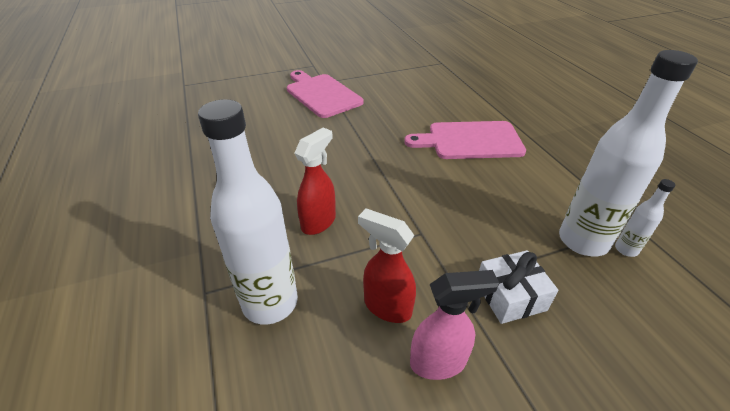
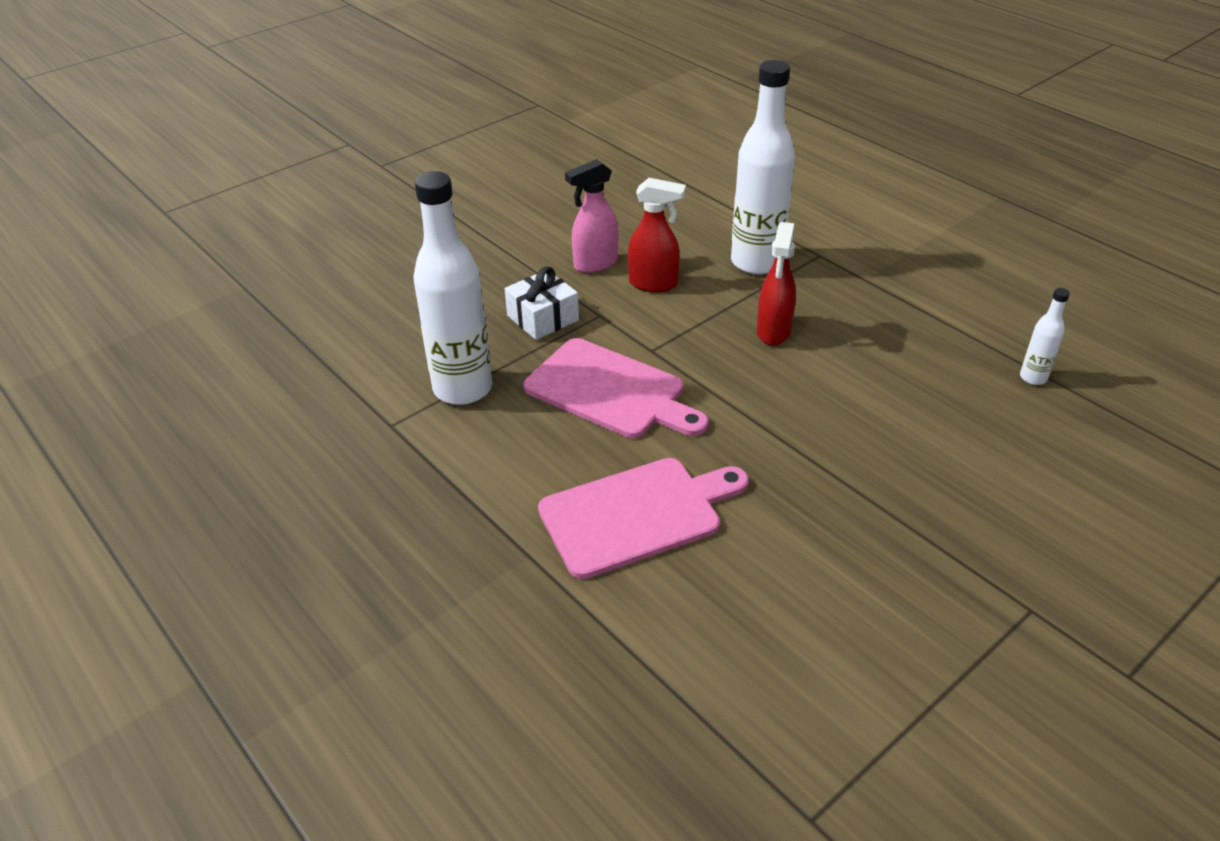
camera: 160 degrees right, 0 degrees up
(321, 94) = (992, 562): pink cutting board -> pink cutting board (610, 391)
(626, 249) = (413, 391): white bottle -> white bottle (1033, 378)

